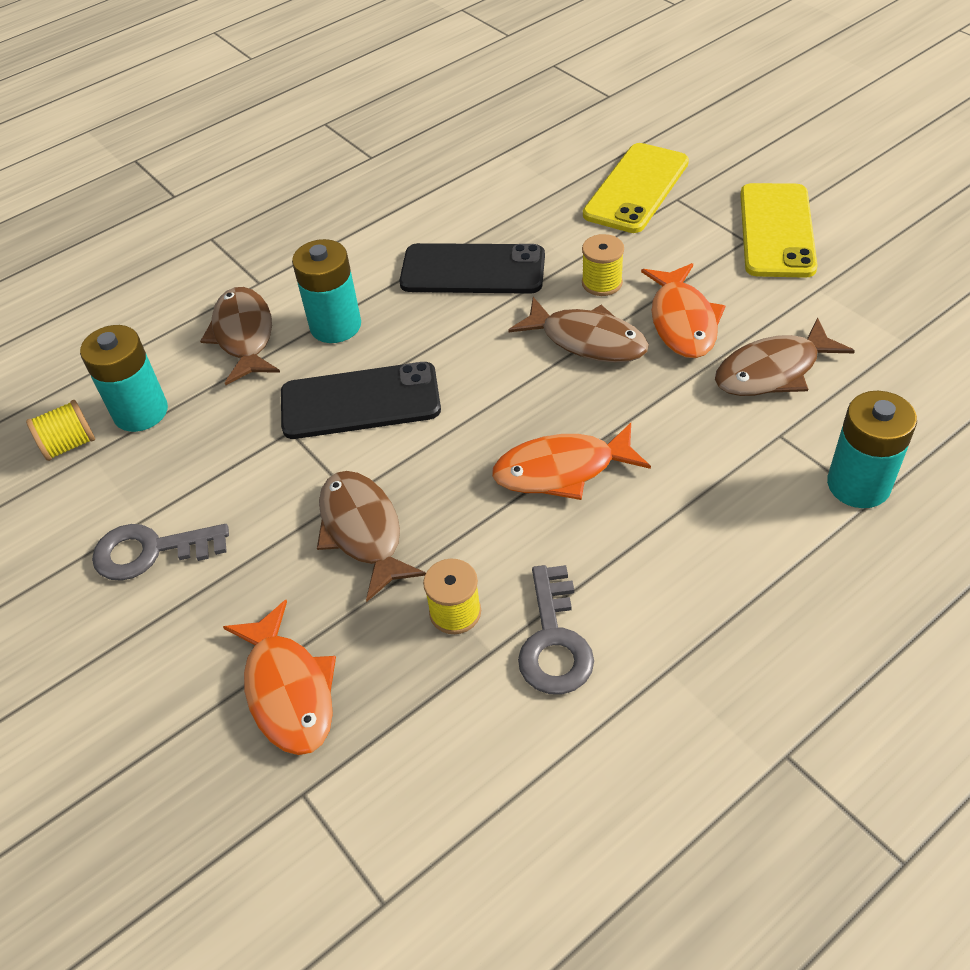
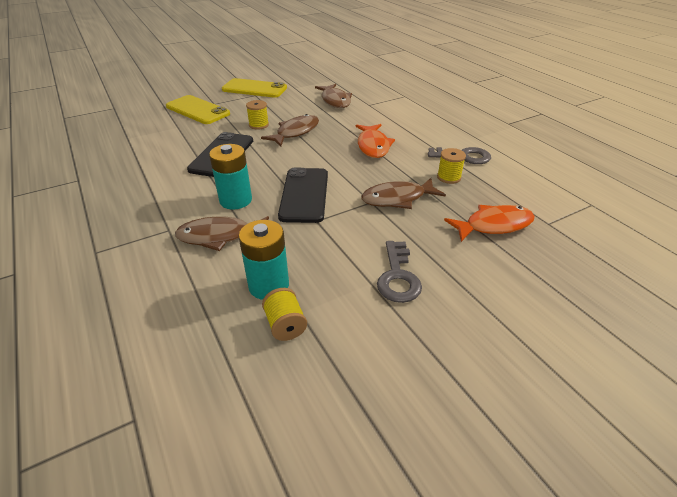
camera: 85 degrees left, 10 degrees down
(682, 321) = (296, 112): orange fish -> none
(858, 484) = (397, 96): turquoise battery -> none

